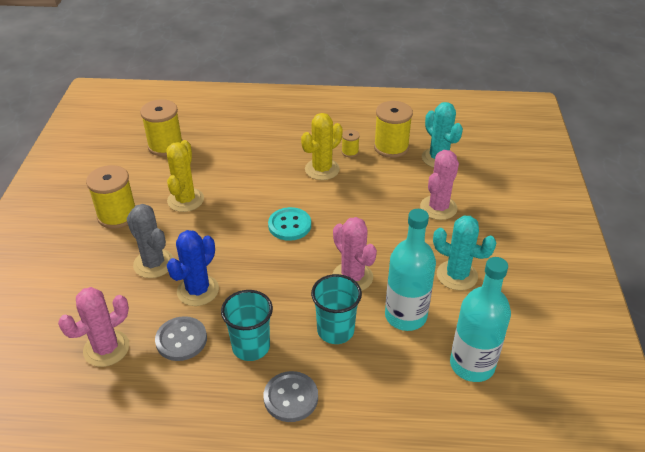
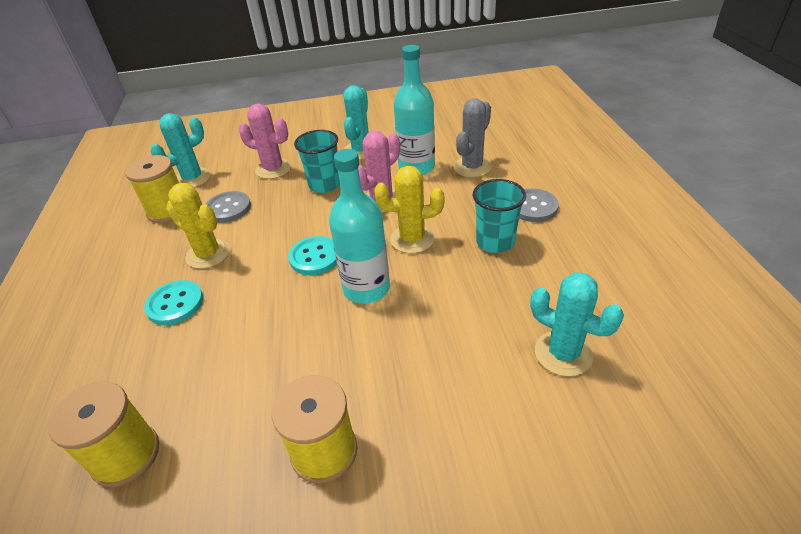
camera: 100 degrees left, 0 degrees up
(106, 348) = (563, 353): pink cactus -> turquoise cactus
(154, 264) = (413, 361): grey cactus -> grey cactus (472, 167)
(181, 340) = (514, 293): grey button -> grey button (228, 208)
(185, 200) = (277, 372): yellow cactus -> yellow cactus (412, 239)
(198, 290) = (441, 302): blue cactus -> none
(273, 156) = (175, 304): none -> turquoise button
(335, 330) = (450, 198): turquoise cup -> turquoise cup (324, 185)
(350, 152) = (174, 239): yellow spool -> none
(472, 365) = (450, 135): turquoise bottle -> turquoise bottle (366, 288)

